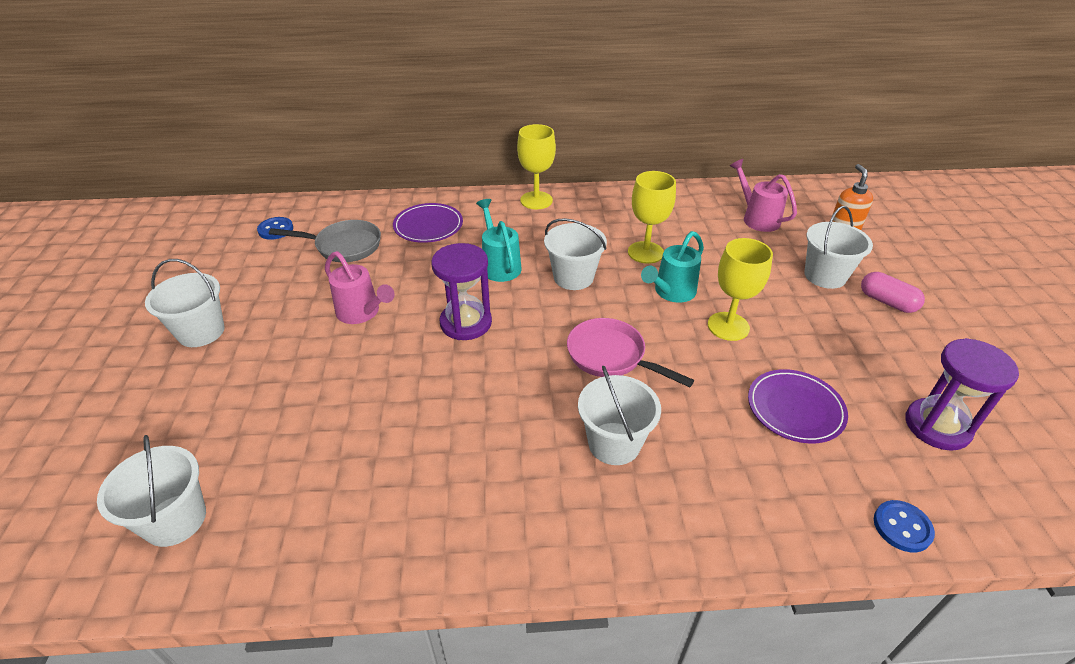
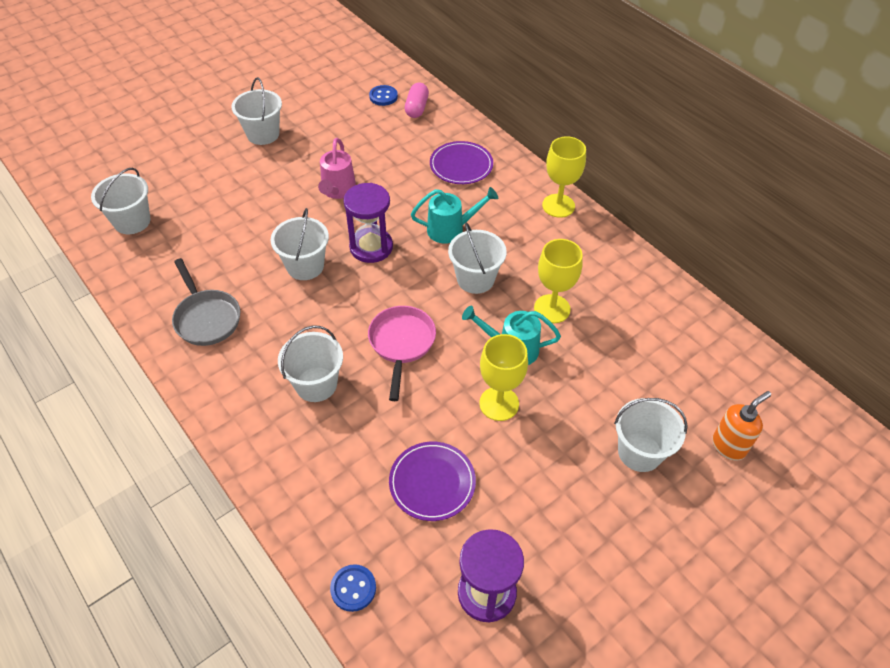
camera: 55 degrees right, 10 degrees up
(344, 246) = (396, 139): grey pan -> grey pan (206, 318)
(440, 382) = (305, 266): none -> white bucket
(499, 265) = (451, 229): turquoise watering can -> turquoise watering can turned 45 degrees clockwise
(757, 218) = (689, 367): pink watering can -> none
(887, 302) = (642, 515): pink capsule -> pink capsule (416, 108)

